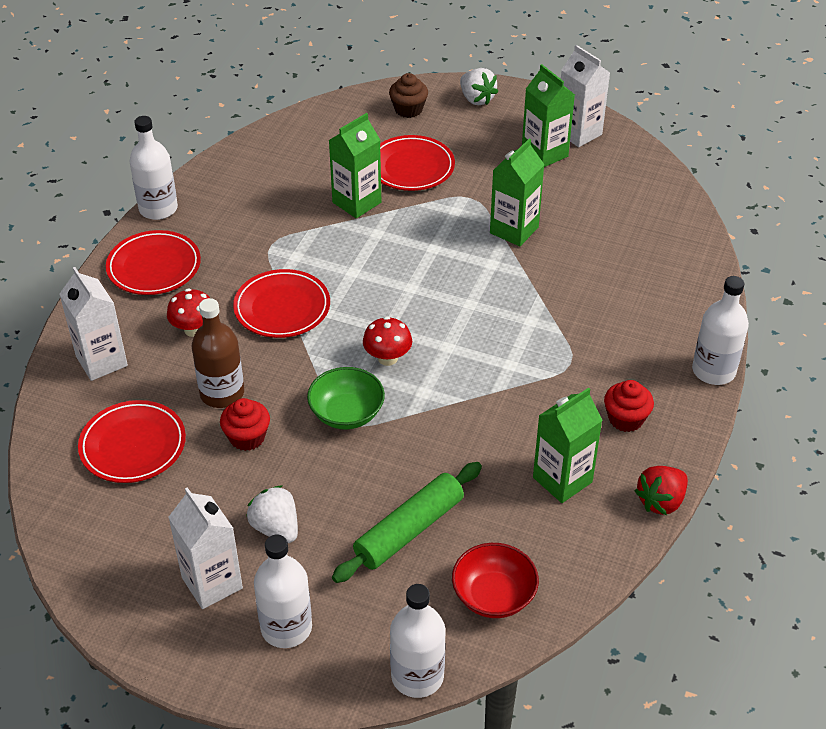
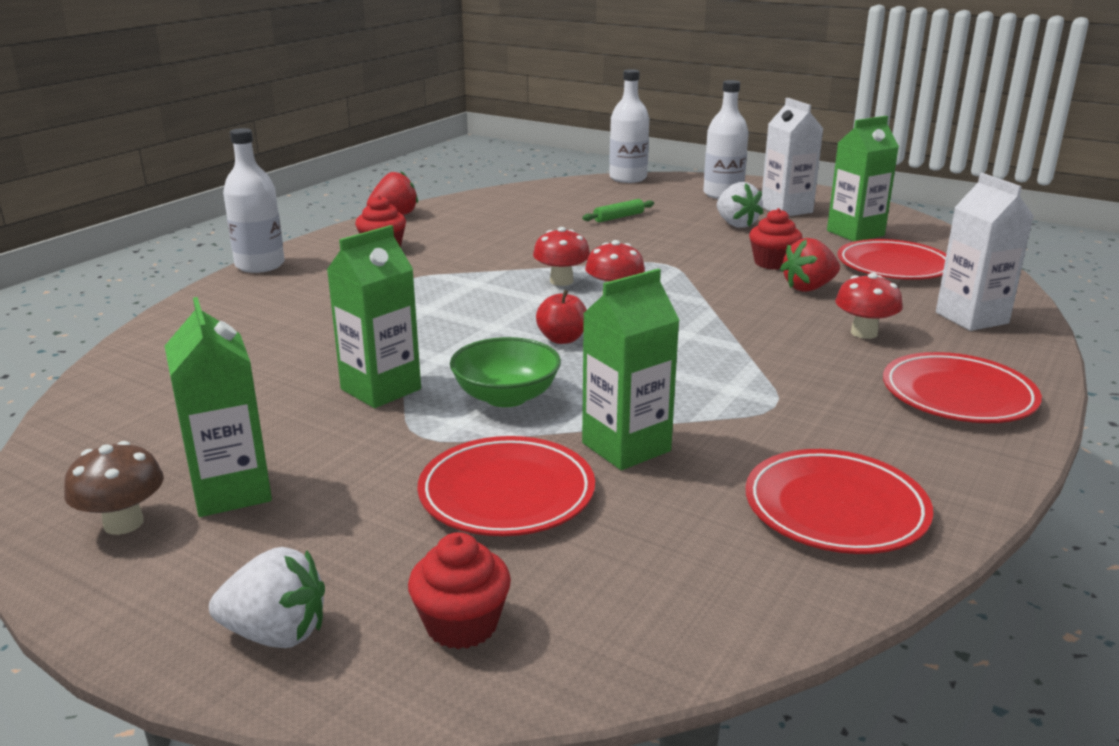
camera: 170 degrees left, 20 degrees down
(158, 209) = (1001, 471): white bottle -> none
(222, 393) = (808, 288): brown bottle -> red strawberry
(282, 308) = (747, 341): red plate -> red plate (835, 509)
(346, 413) = (667, 268): green bowl -> green bowl (506, 396)
(408, 109) = (462, 624): brown cupcake -> red cupcake
(409, 530) = (618, 217): green rolling pin -> green rolling pin, size x0.50
(415, 294) = (562, 339): none -> red apple
(437, 377) = (561, 281): none -> red mushroom
(476, 99) = (276, 634): white strawberry -> white strawberry turned 120 degrees clockwise
(493, 596) = (560, 194): red bowl -> none
(562, 480) = (471, 227): green carton -> green carton (855, 233)
(578, 133) = (123, 523): white carton -> brown mushroom

